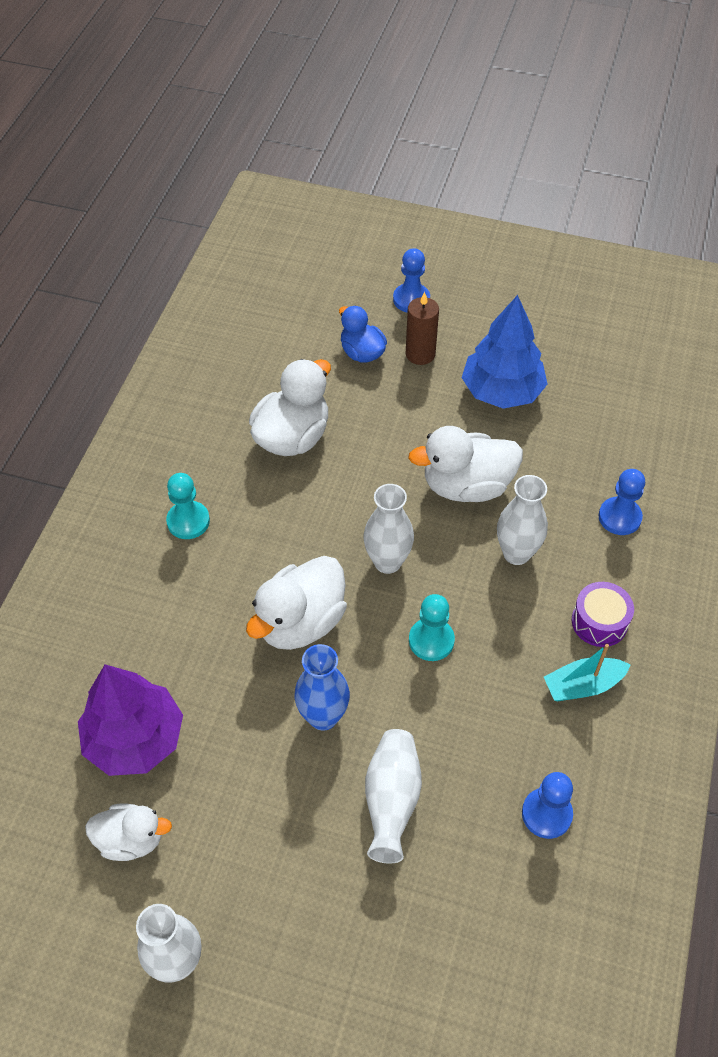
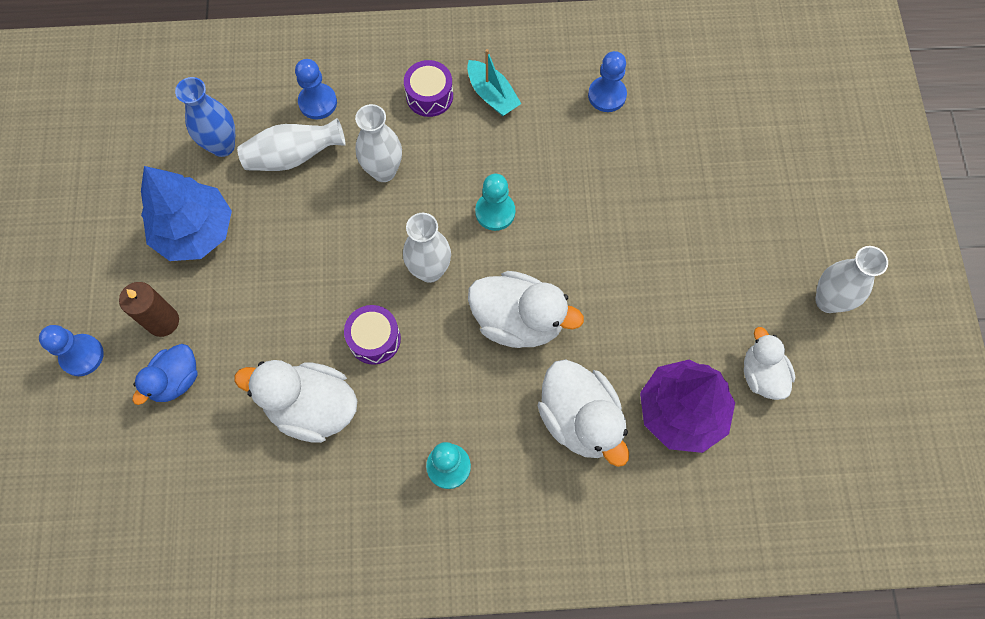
camera: 110 degrees left, 15 degrees up
(323, 716) = (597, 271): blue vase -> blue vase (222, 146)
(335, 498) = (374, 339): none -> purple drum
(391, 800) = (644, 198): white vase -> white vase (293, 157)
(466, 486) = (323, 230): white duck -> white duck (580, 419)

